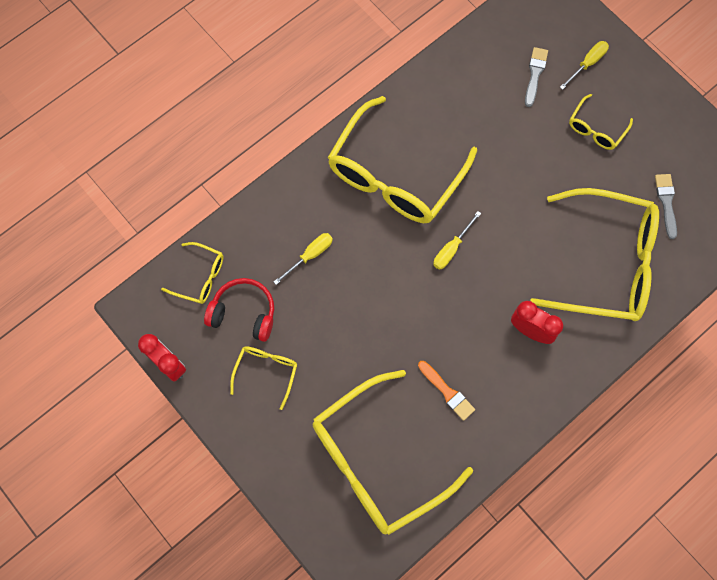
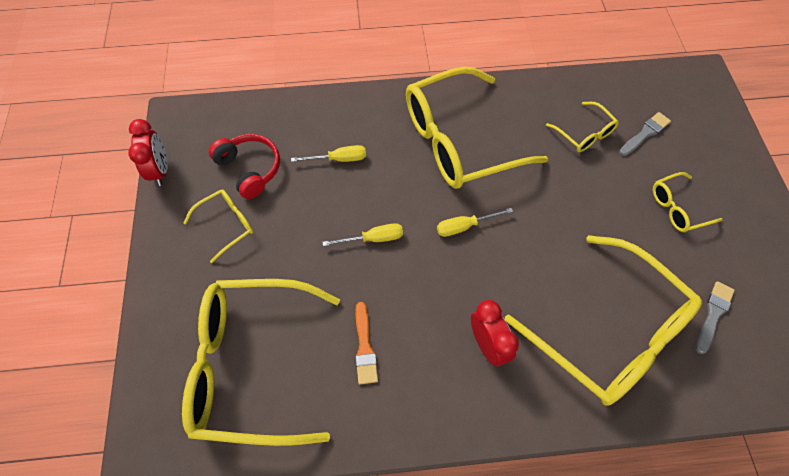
camera: 35 degrees right, 10 degrees down
(200, 277) = (241, 123): yellow glasses -> yellow glasses (584, 134)
(587, 64) = (703, 151): yellow screwdriver -> yellow screwdriver (373, 238)

